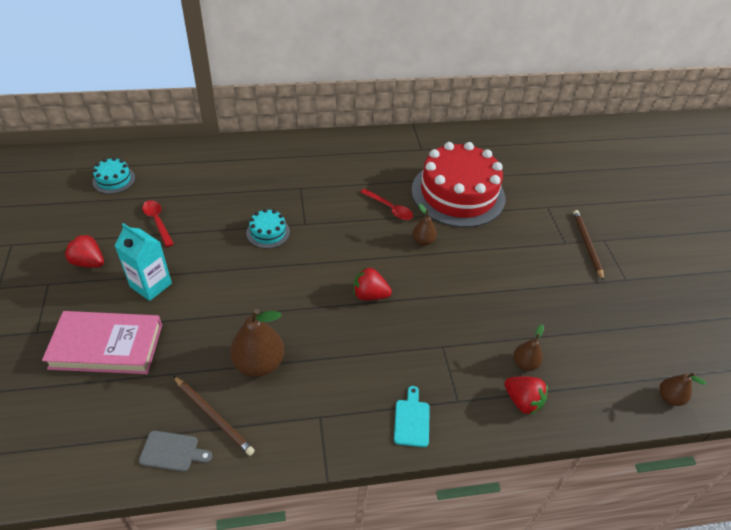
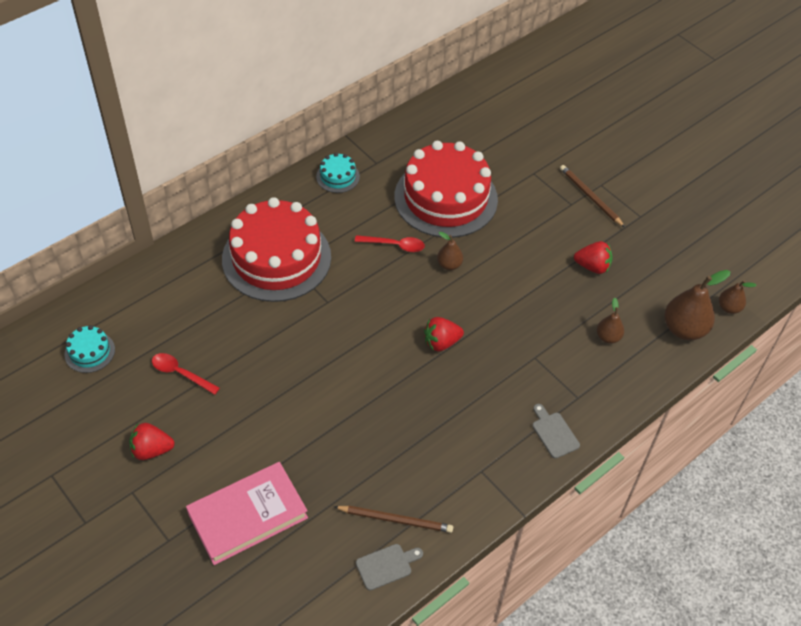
camera: 30 degrees left, 5 degrees up
(151, 285) = (235, 439): turquoise carton -> none
(259, 363) = (395, 455): brown pear -> brown pear (684, 329)
(268, 232) = (300, 329): turquoise cake -> turquoise cake (338, 176)
(293, 178) = (276, 258): none -> red cake
(411, 420) = (554, 433): turquoise cutting board -> grey cutting board
(522, 401) = (626, 370): red strawberry -> red strawberry (592, 266)

